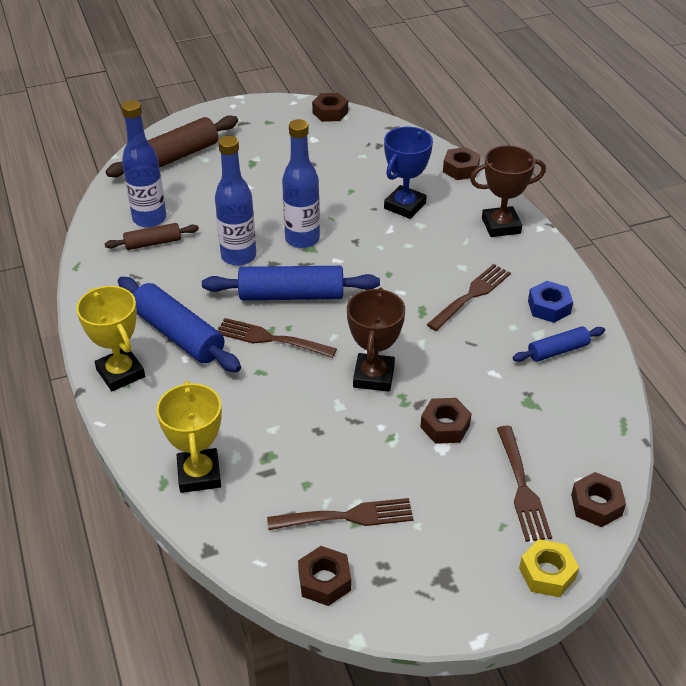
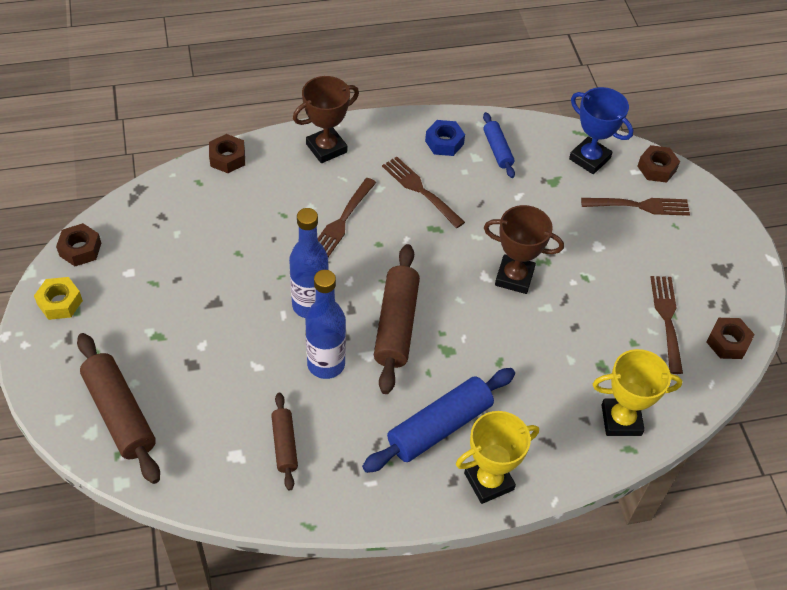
camera: 85 degrees left, 10 degrees up
(149, 219) = (238, 447): blue bottle -> none
(271, 339) = (456, 349): brown fork -> brown fork (342, 221)
(291, 295) = (396, 325): blue rolling pin -> brown rolling pin
(405, 206) = (277, 213): blue trophy -> blue trophy (589, 158)
(445, 426) = (575, 239): brown nut -> none
(501, 226) = (326, 148): brown trophy -> brown trophy turned 60 degrees clockwise
(547, 573) = (716, 210): yellow nut -> yellow nut (60, 302)

